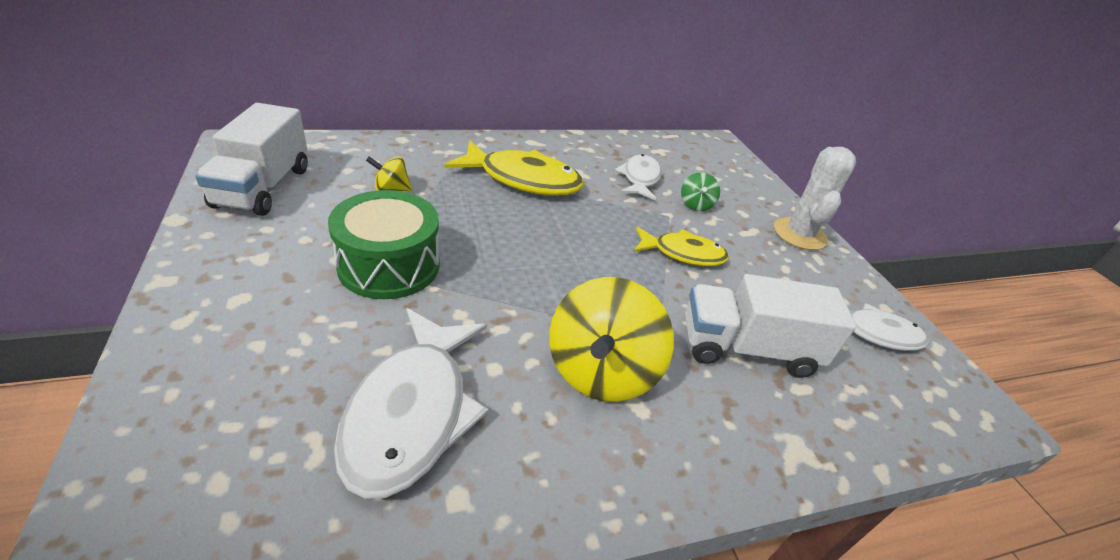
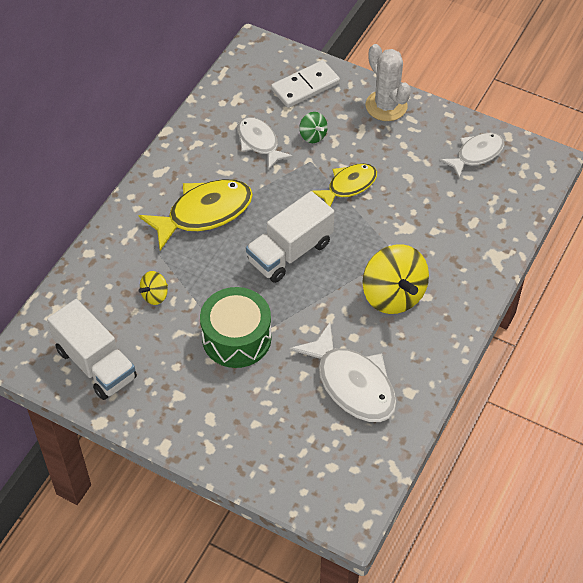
camera: 40 degrees left, 15 degrees up
(731, 179) = (305, 86): none -> white domino
(747, 348) = (434, 221): white truck -> white truck (290, 252)

